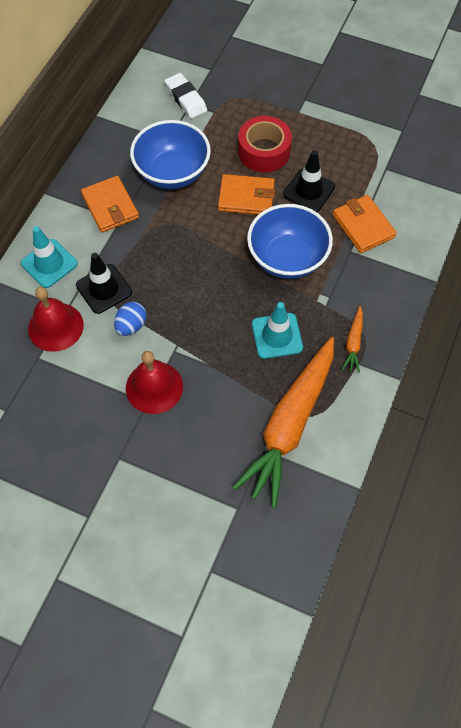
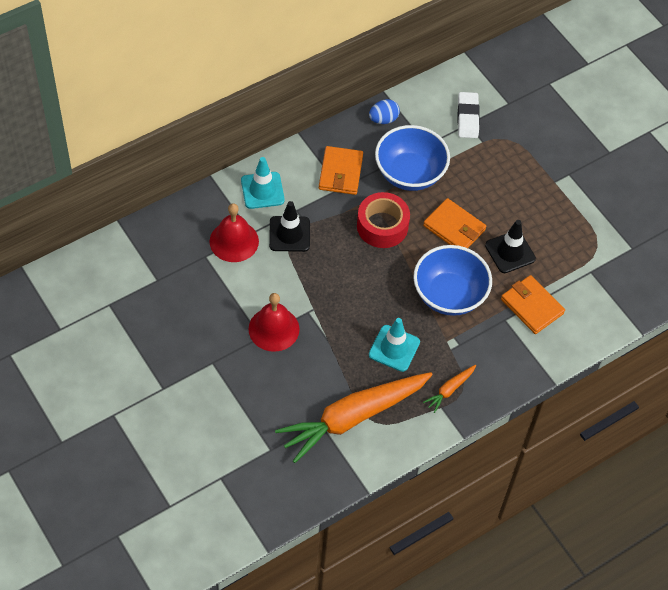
camera: 30 degrees right, 5 degrees down
(131, 325) = (290, 274): blue egg -> blue egg (383, 119)
(264, 151) = (498, 199): red tape -> red tape (382, 226)
(363, 226) = (532, 306): orange wallet -> orange wallet turned 45 degrees counterclockwise

